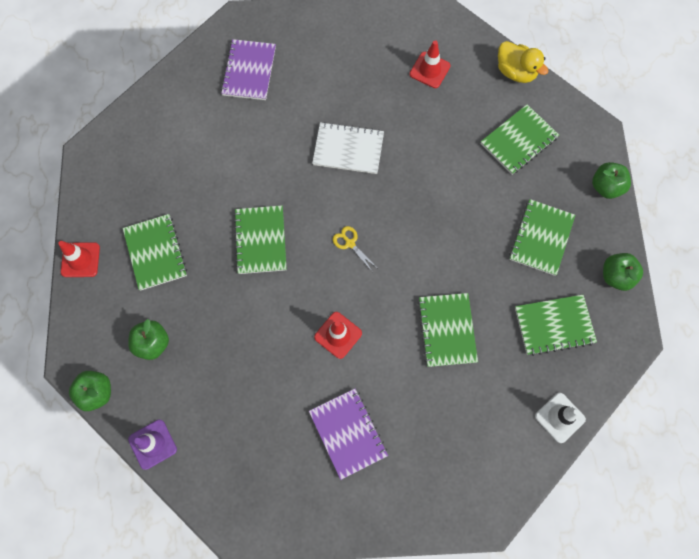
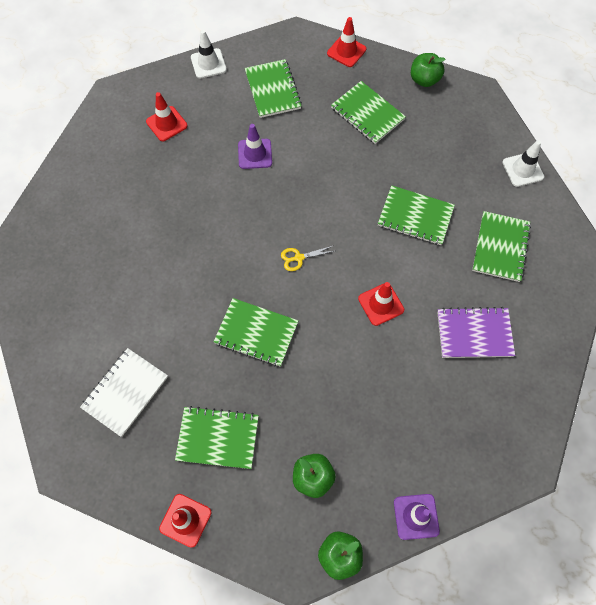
camera: 65 degrees left, 5 degrees down
(249, 71) = (71, 271): purple notebook -> none
(348, 149) = (206, 220): white notebook -> white notebook (125, 392)
(438, 157) = (255, 154): none -> purple traffic cone
(515, 72) = (208, 63): yellow duck -> white traffic cone
(554, 325) = (445, 139): green notebook -> green notebook (500, 247)
(606, 187) = (346, 51): green apple -> red traffic cone

